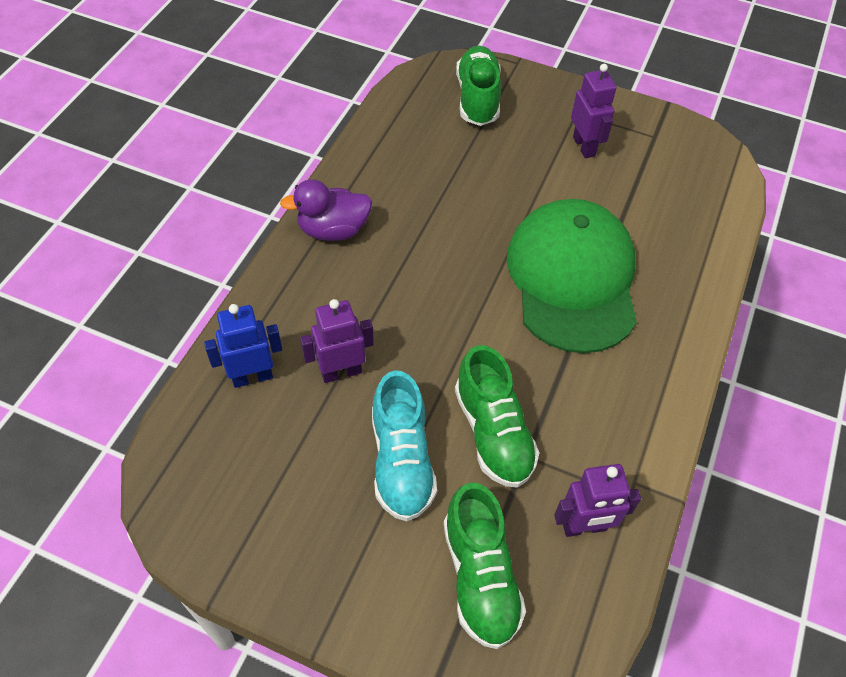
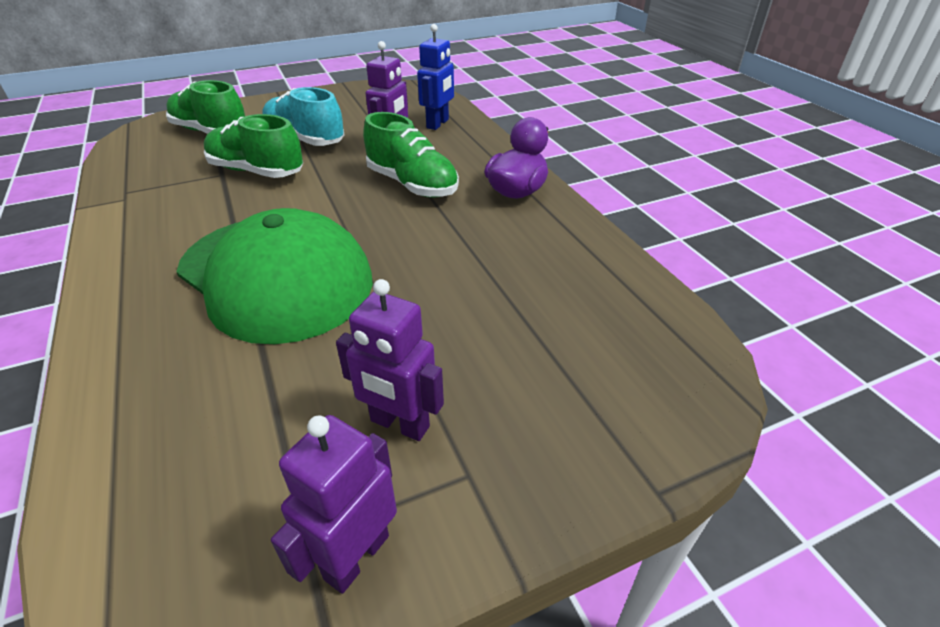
camera: 135 degrees right, 15 degrees down
(477, 98) = (606, 381): green shoe -> green shoe (412, 184)
(584, 527) = (153, 169): purple robot -> purple robot (356, 556)

